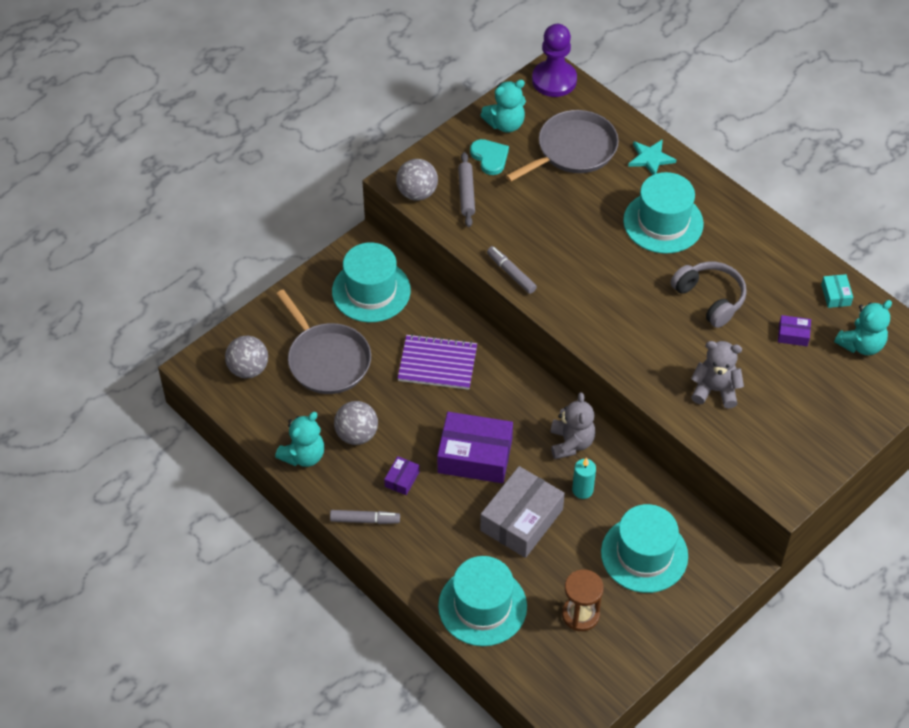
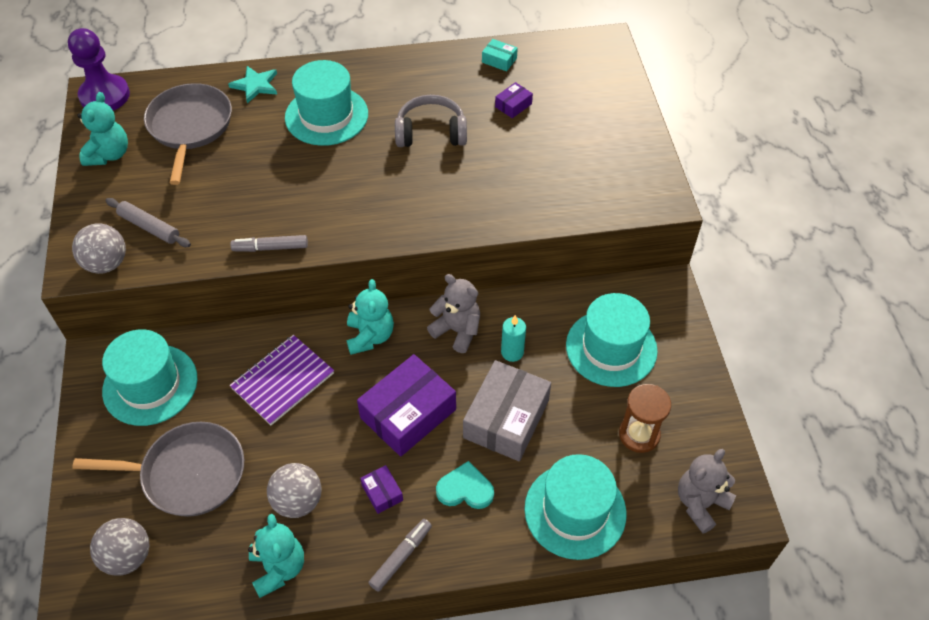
camera: 55 degrees left, 0 degrees up
(490, 157) = (131, 187): turquoise heart -> turquoise heart (465, 489)
(521, 520) = (506, 419): grey box -> grey box turned 45 degrees clockwise
(715, 390) = (524, 184): grey teddy bear -> grey teddy bear (700, 503)
(861, 344) = (558, 74): turquoise teddy bear -> turquoise teddy bear (370, 336)

